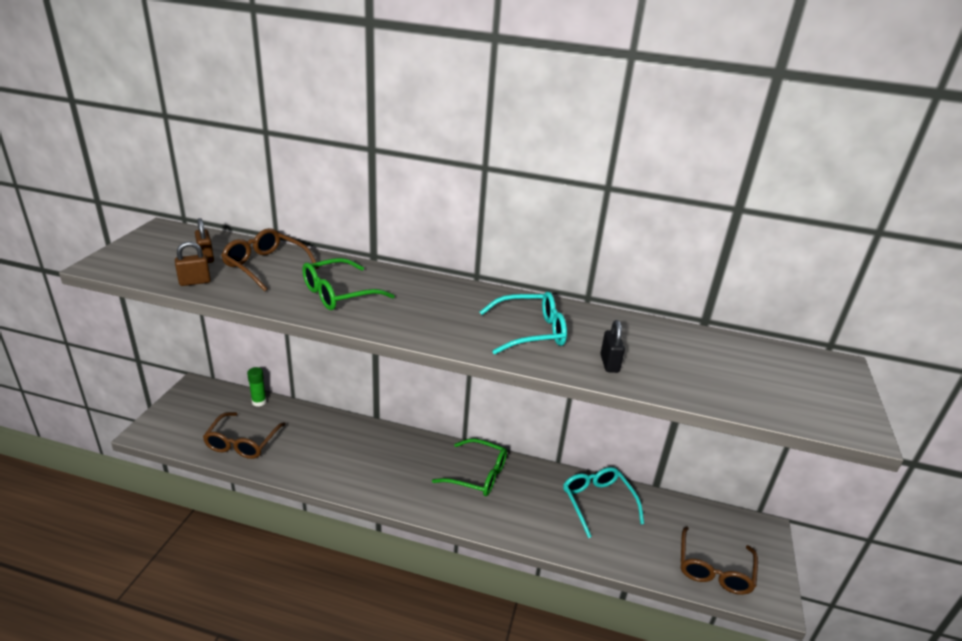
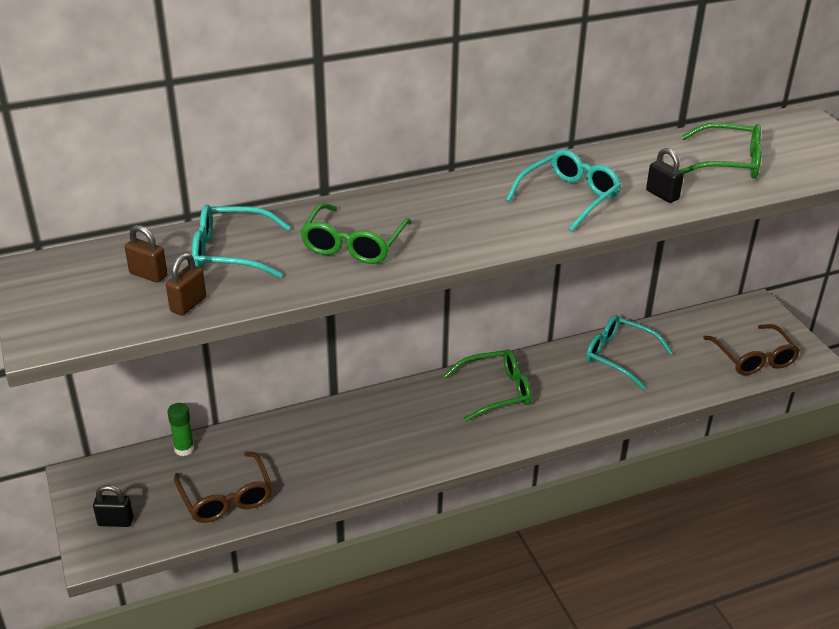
camera: 35 degrees left, 5 degrees up
(176, 421) = (115, 522): none -> black padlock
(265, 266) = (230, 252): brown glasses -> turquoise glasses
(708, 367) = (729, 162): none -> green glasses

